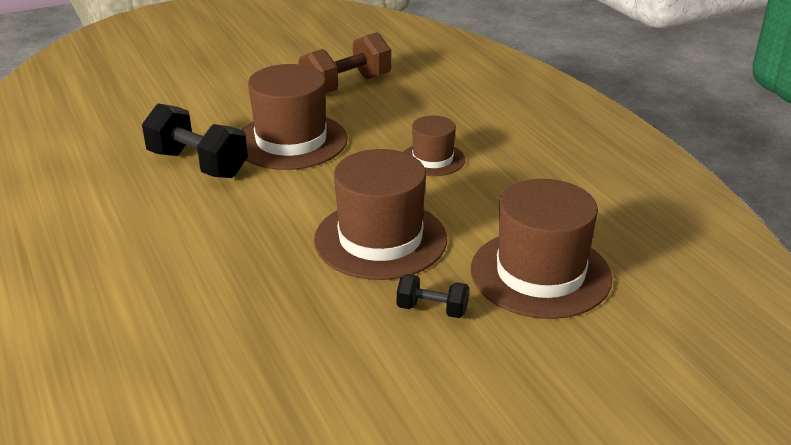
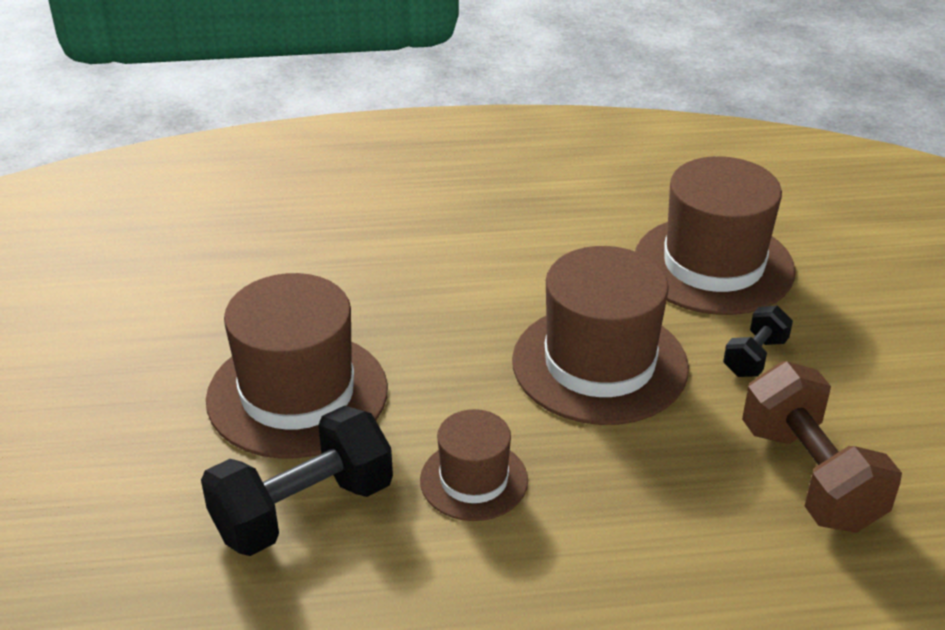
camera: 70 degrees left, 5 degrees up
(346, 86) = (164, 304): brown dumbbell -> brown dumbbell (810, 476)
(432, 159) = (433, 277): brown hat -> brown hat (474, 480)

